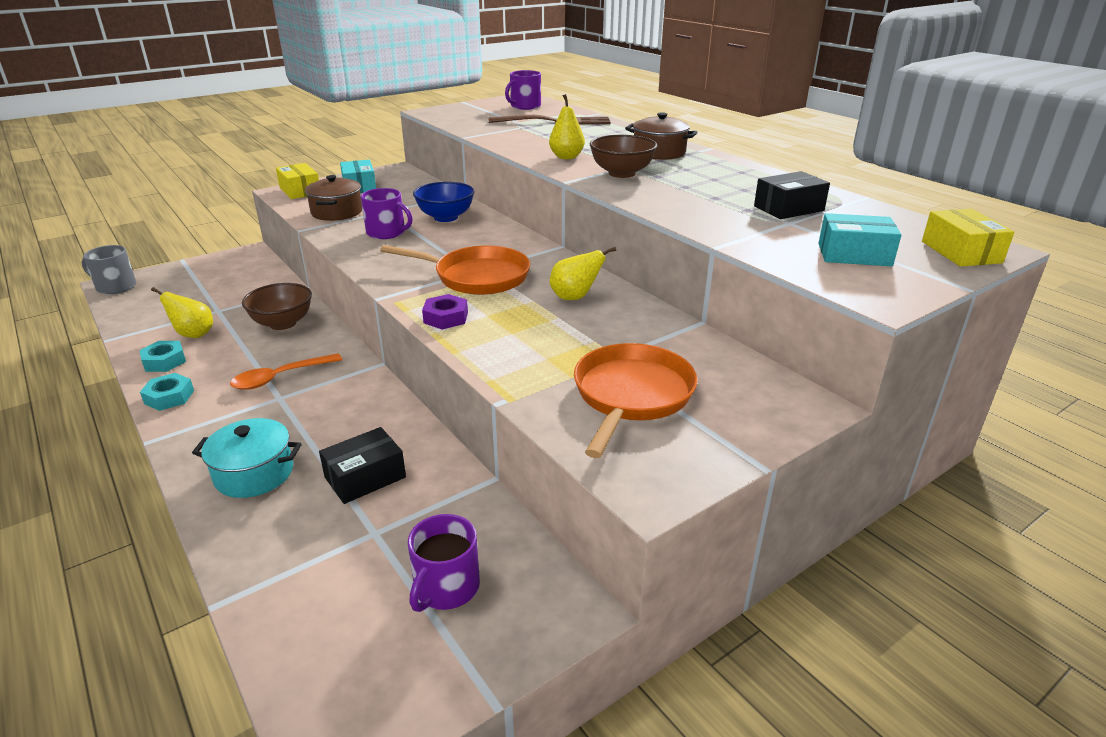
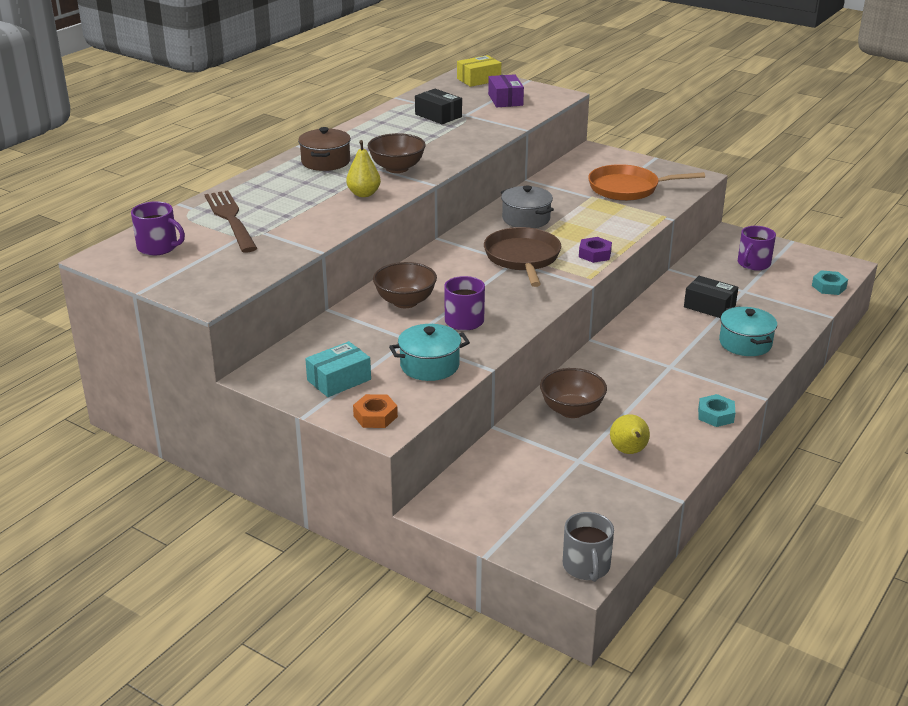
camera: 110 degrees left, 0 degrees up
(164, 361) = (679, 444): turquoise nut -> turquoise nut (829, 287)
(280, 377) = (647, 376): orange spoon -> none
(300, 191) = (375, 416): yellow box -> orange nut
(337, 212) = (429, 365): brown pot -> turquoise pot
(445, 217) = (405, 302): blue bowl -> brown bowl
(446, 587) = (753, 264): purple mug -> purple mug turned 120 degrees clockwise
(476, 277) = (523, 258): orange pan -> brown pan
(575, 297) = (526, 219): yellow pear -> grey pot
(854, 255) = (505, 100): turquoise box -> purple box

